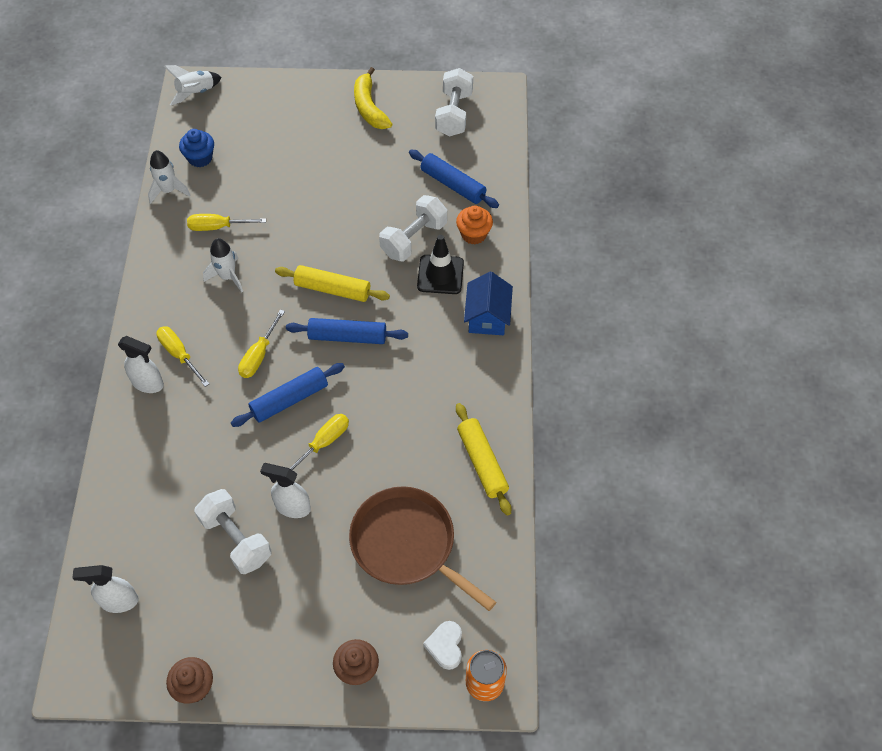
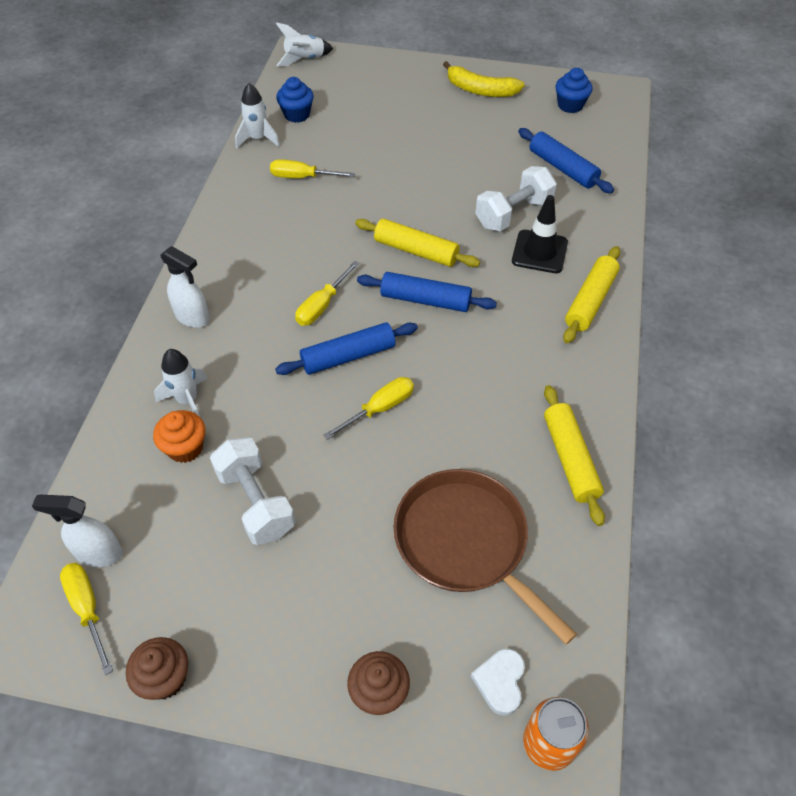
camera: 10 degrees right, 5 degrees down
(179, 354) = (234, 293): yellow screwdriver -> yellow screwdriver (87, 609)
(227, 277) = (303, 224): white rocket -> white rocket (187, 400)
(292, 507) = (330, 475): white spray bottle -> none
(369, 107) = (480, 90): yellow banana -> yellow banana turned 60 degrees counterclockwise
(454, 114) = (570, 105): white dumbbell -> blue cupcake
(474, 234) = (581, 217): orange cupcake -> orange cupcake (185, 448)
(487, 317) = (590, 301): blue house -> yellow rolling pin

